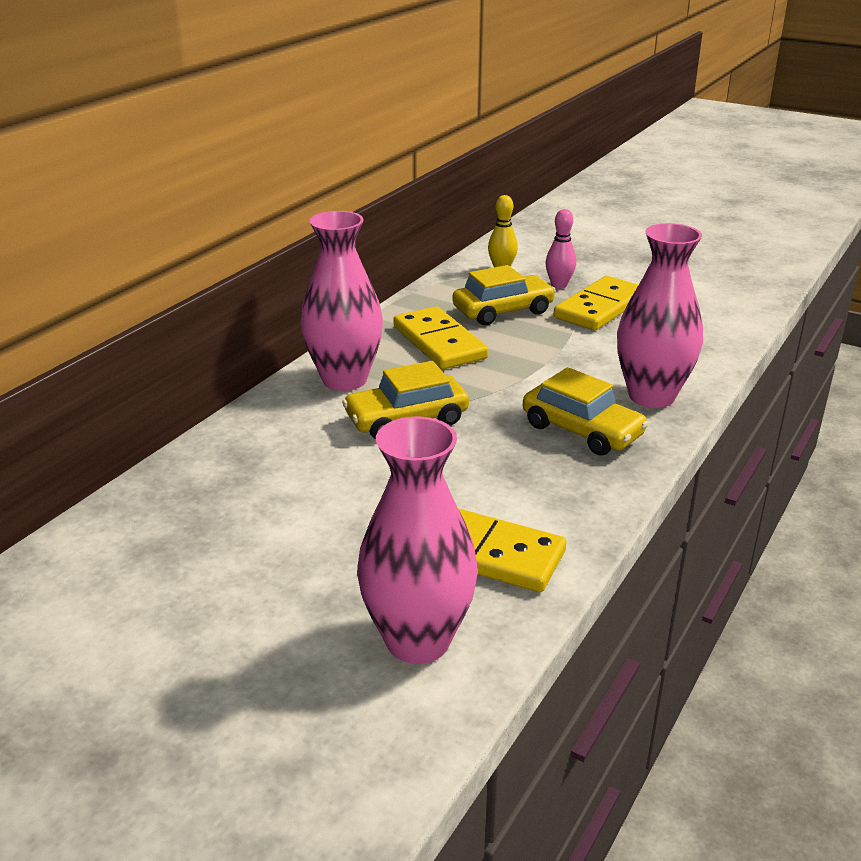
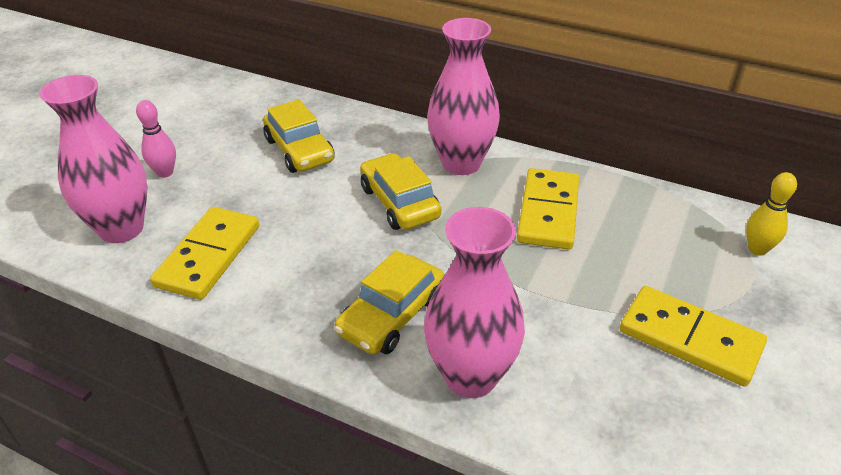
camera: 85 degrees right, 10 degrees up
(439, 342) = (548, 212): yellow domino -> yellow domino turned 45 degrees counterclockwise
(503, 311) = (641, 253): yellow car -> yellow car (299, 150)
(559, 285) = (738, 300): pink bowling pin -> pink bowling pin (165, 173)

